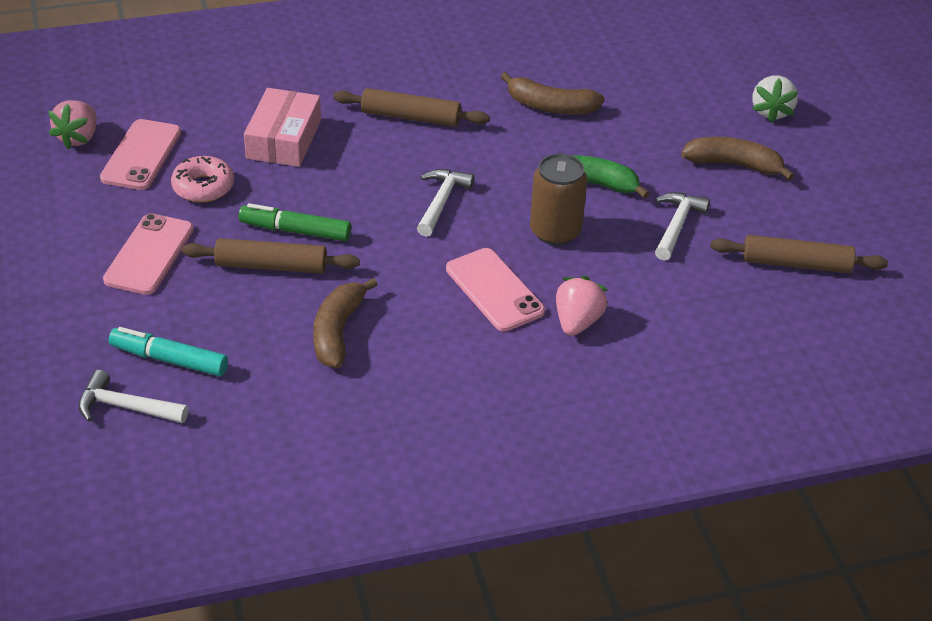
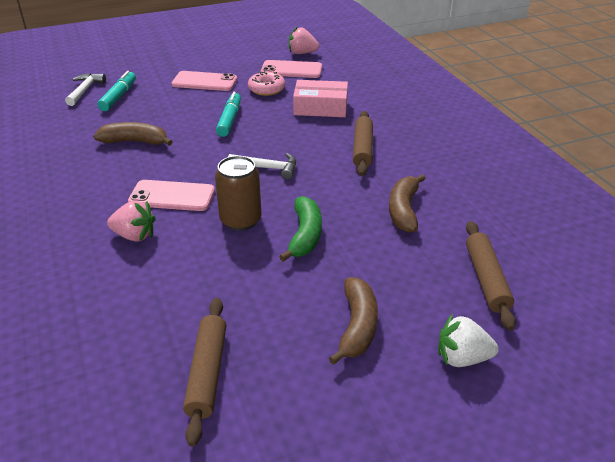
camera: 85 degrees right, 5 degrees down
(271, 266) = (196, 116): brown rolling pin -> brown rolling pin (486, 279)
(295, 231) = (229, 120): green marker -> turquoise marker
(494, 290) = (172, 196): pink phone -> pink phone turned 45 degrees clockwise
(677, 225) = (257, 287): white hammer -> none

